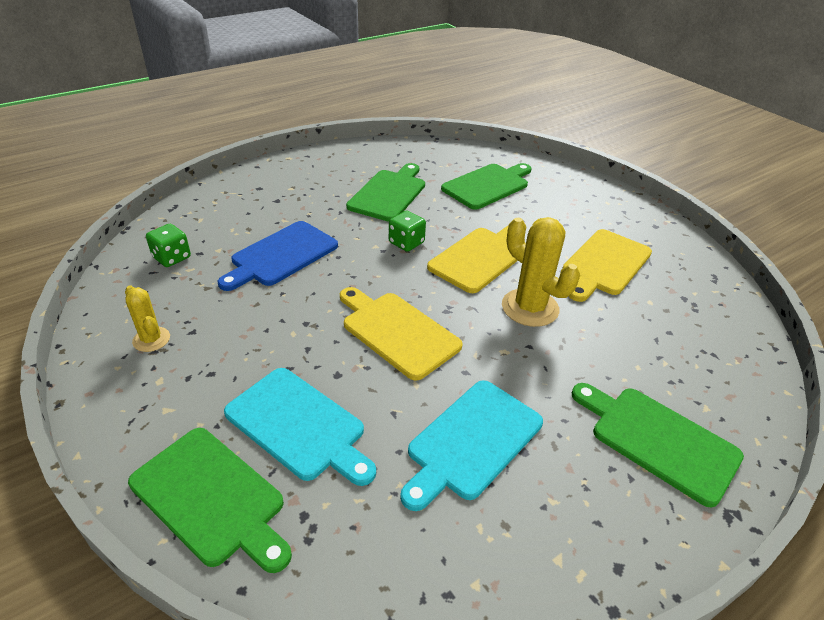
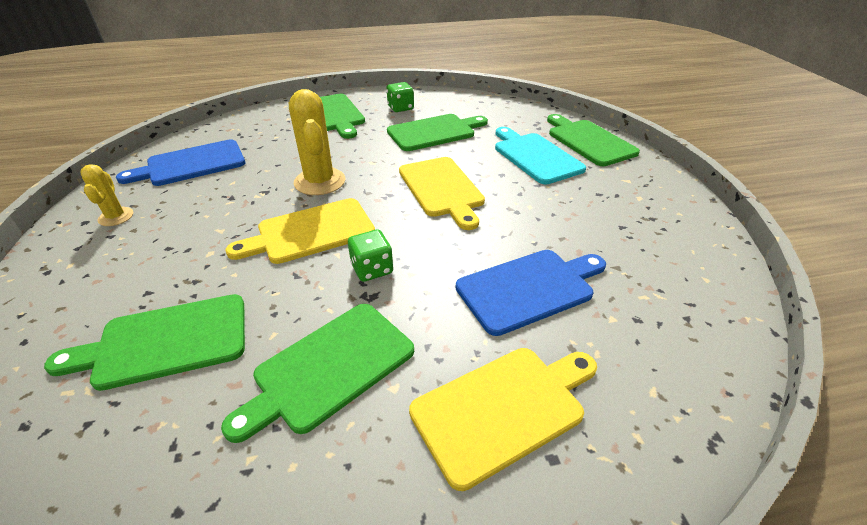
camera: 155 degrees left, 0 degrees up
(151, 339) = (658, 228): yellow cactus -> yellow cactus (116, 217)
(172, 257) = (673, 320): green dice -> green dice (400, 108)
(471, 441) = (434, 132): turquoise cutting board -> green cutting board
(604, 264) = (205, 198): yellow cutting board -> yellow cutting board (503, 409)
(681, 295) = (191, 164): none -> blue cutting board

